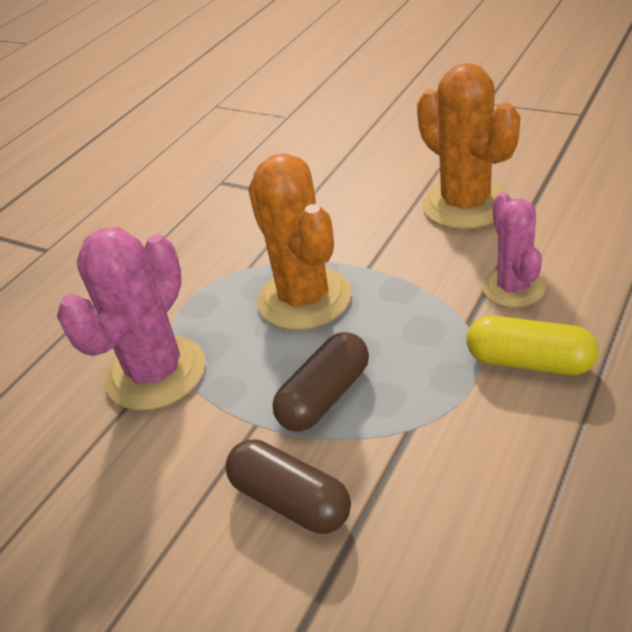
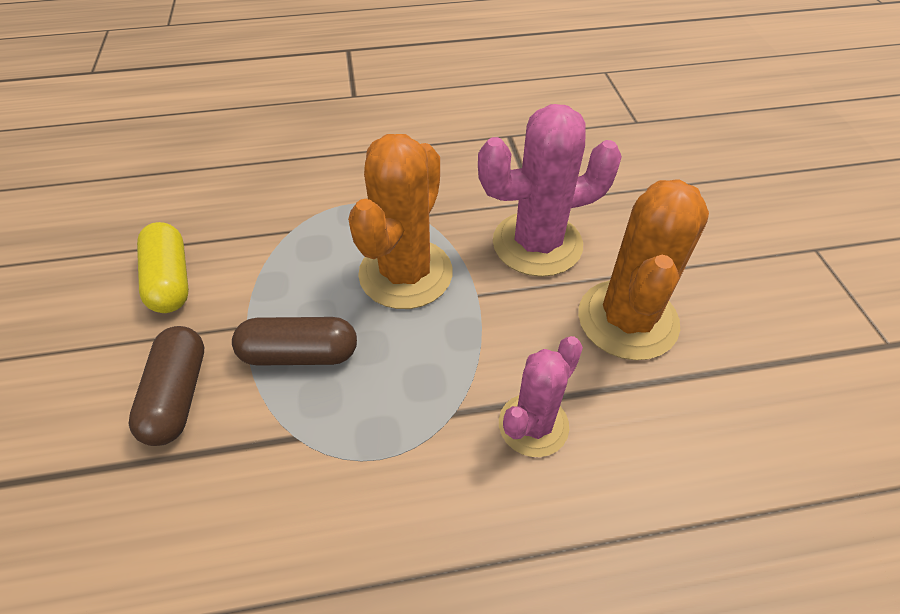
camera: 45 degrees right, 10 degrees up
(156, 373) = (265, 234): pink cactus -> pink cactus (537, 244)
(529, 362) = (436, 492): yellow capsule -> yellow capsule (170, 280)

